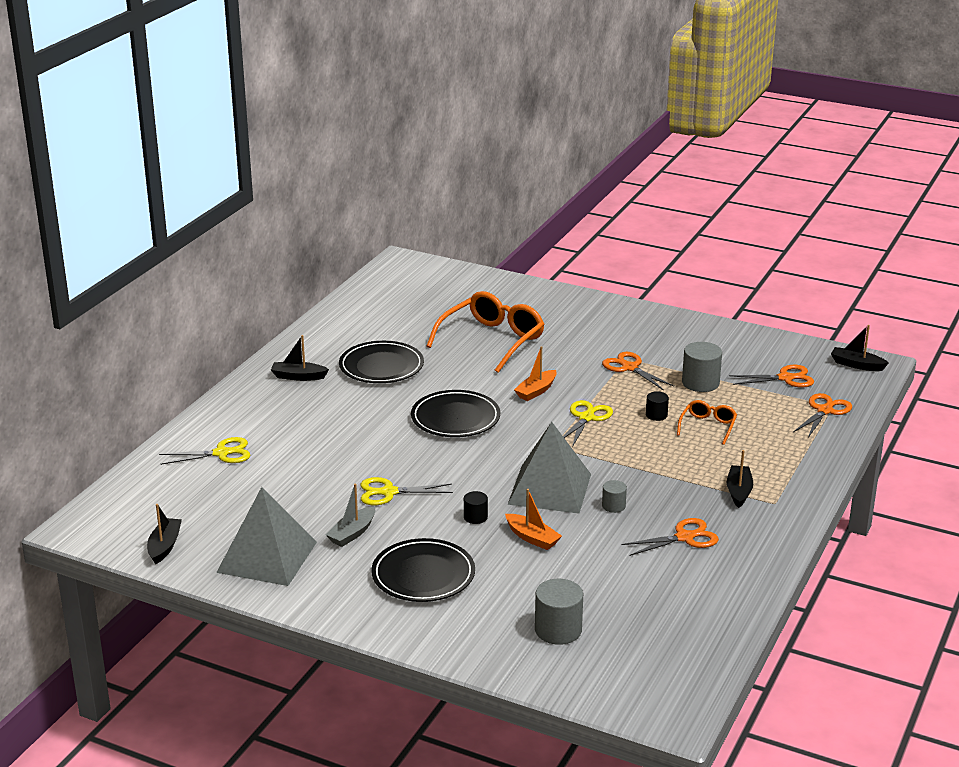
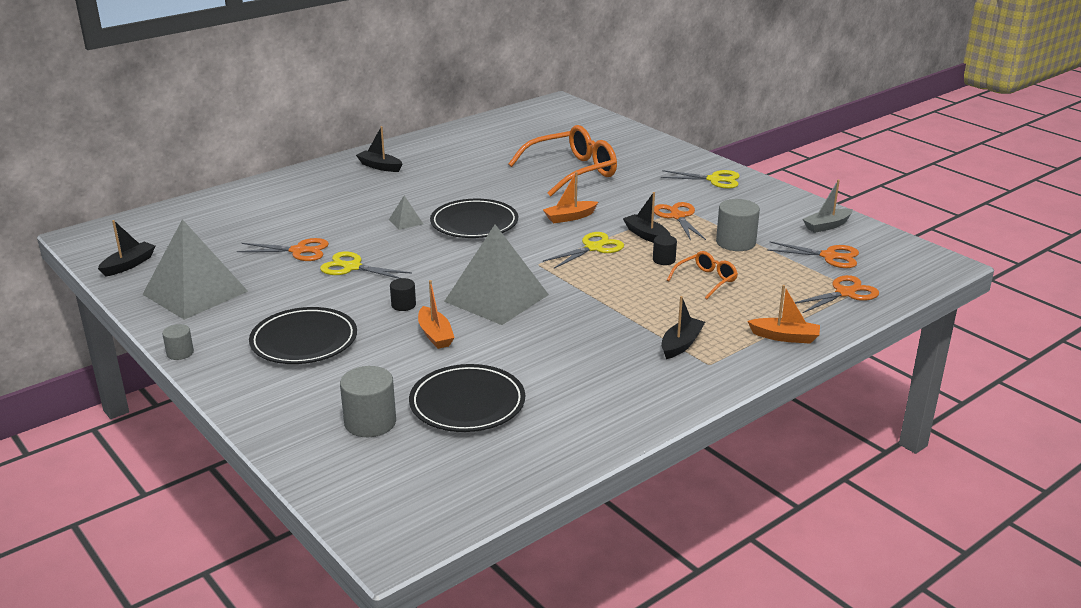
camera: 25 degrees right, 0 degrees up
(221, 453) = (254, 208): yellow scissors -> yellow scissors (714, 180)
(352, 533) = (284, 292): grey boat -> grey boat (827, 226)
(381, 366) = (455, 172): black plate -> black plate (467, 403)
(389, 432) = (406, 221): none -> grey pyramid
(613, 506) = (541, 327): grey cylinder -> grey cylinder (180, 353)
(684, 537) = (582, 372): orange scissors -> orange scissors (299, 251)
(811, 463) = (785, 337): none -> orange boat
(857, 365) = (919, 260): black boat -> black boat (646, 235)

